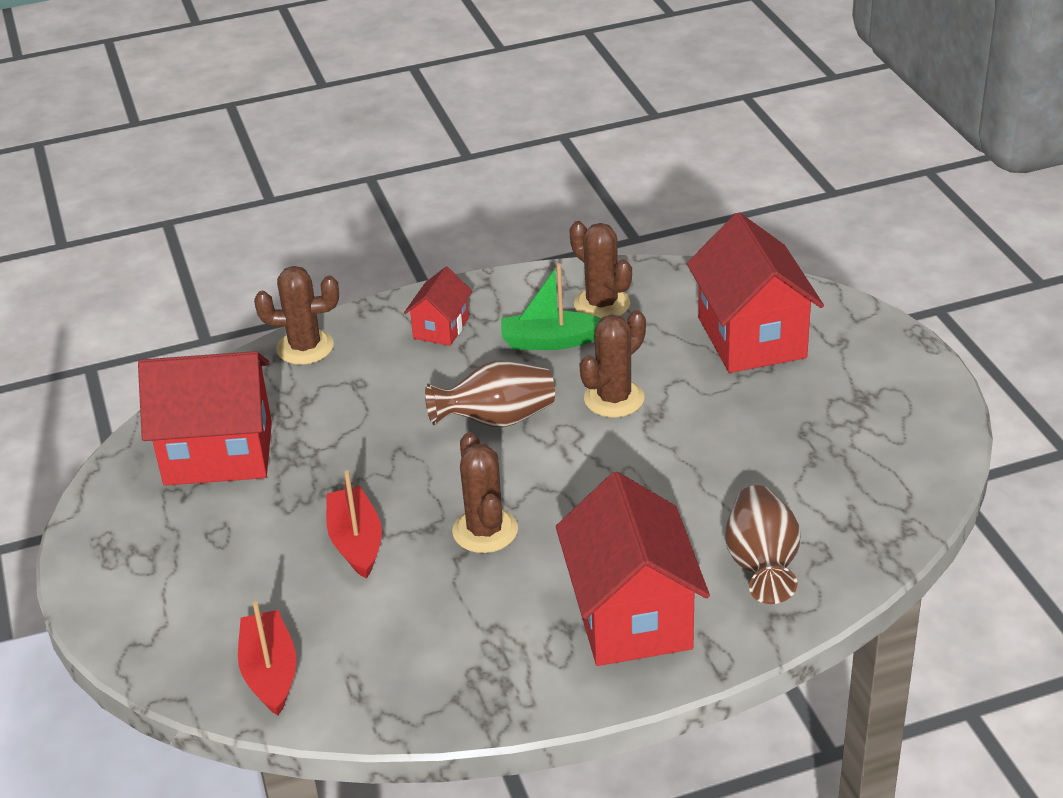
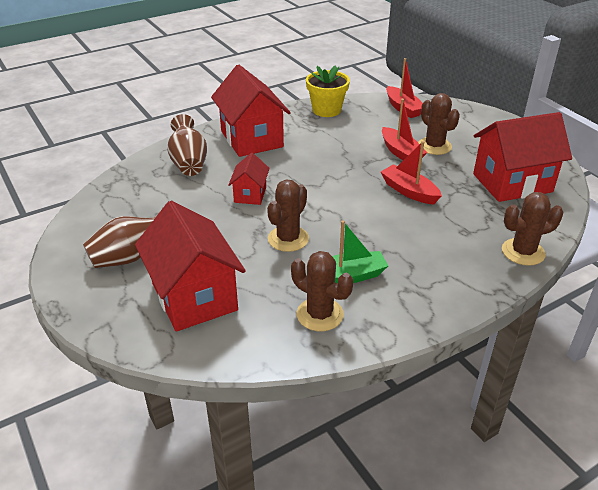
camera: 165 degrees right, 0 degrees up
(394, 457) = (409, 191): none -> red boat
(441, 328) = (436, 278): red house -> red house (250, 194)
(443, 690) = (326, 110): none -> yellow flower pot
(485, 531) = (337, 163): brown cactus -> brown cactus (434, 146)
(497, 420) = (359, 218): brown vase -> brown vase (131, 257)

